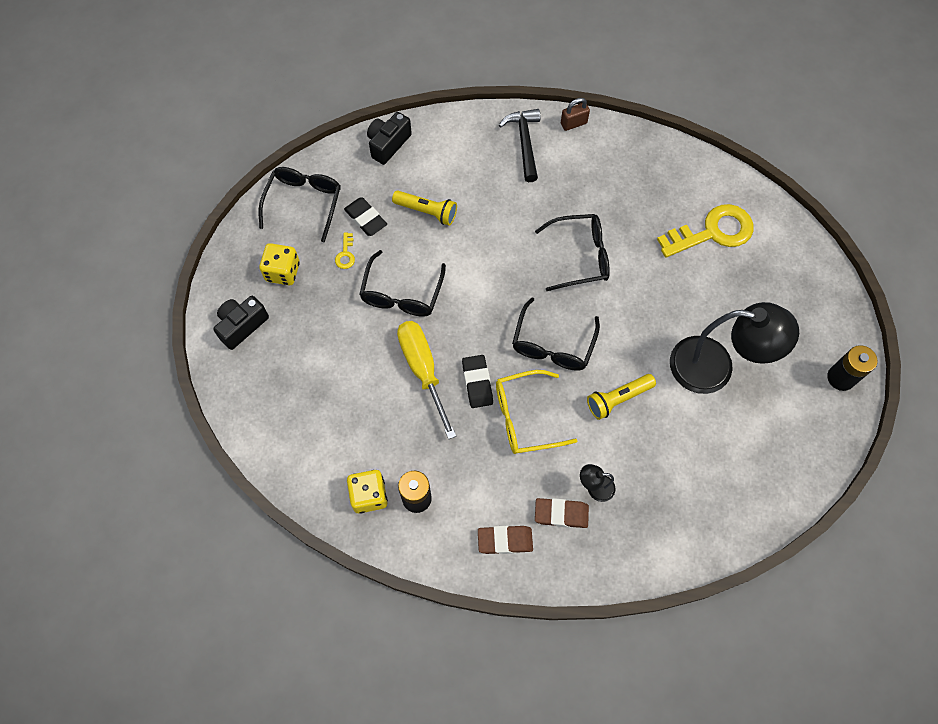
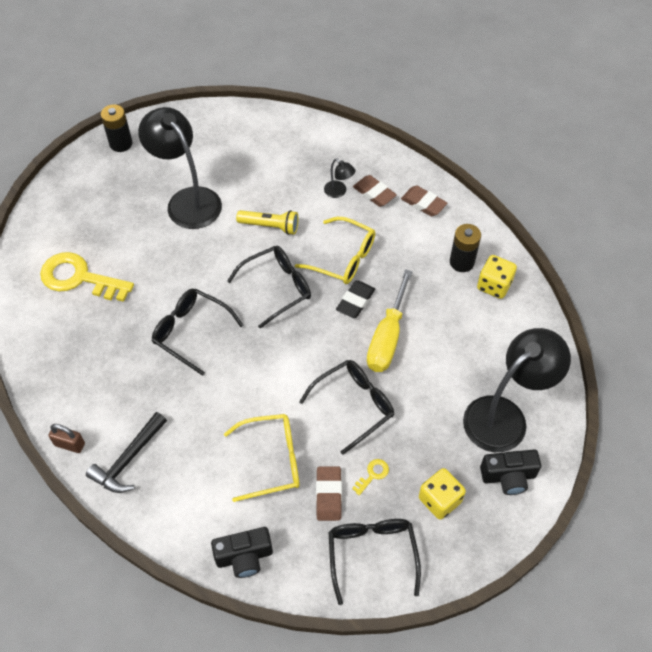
camera: 140 degrees left, 10 degrees down
(276, 373) = (505, 416): none -> black lamp
(303, 203) = (372, 555): black glasses -> black glasses turned 120 degrees clockwise
(366, 219) = (328, 495): black eraser -> brown eraser
(427, 211) = (271, 460): yellow flashlight -> yellow glasses

